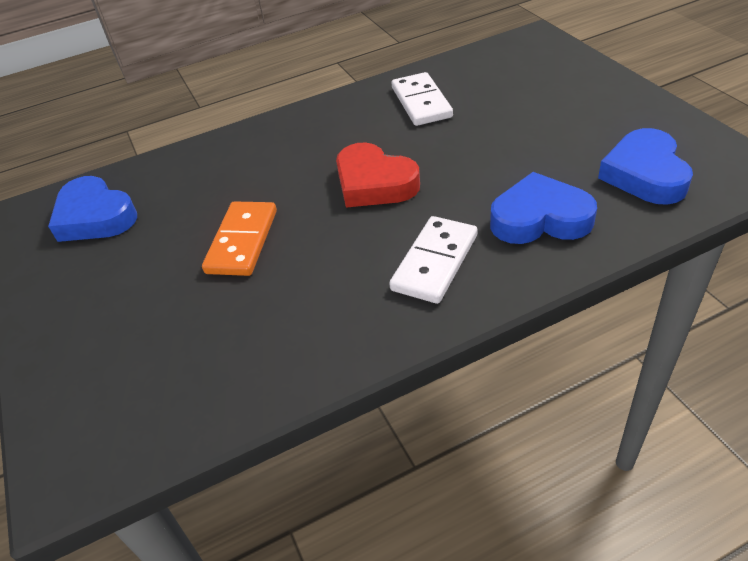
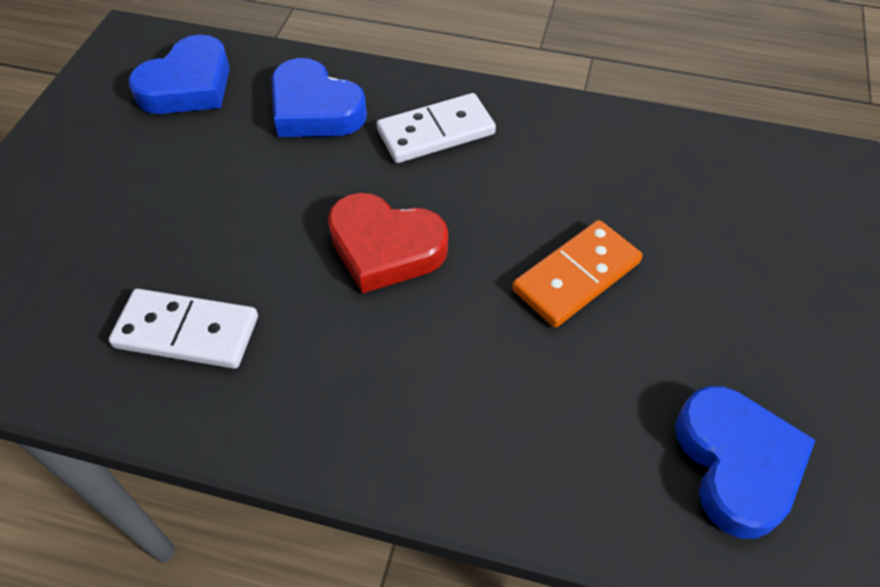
camera: 145 degrees left, 10 degrees up
(374, 183) = (385, 248): red heart -> red heart turned 120 degrees clockwise
(421, 102) = (187, 332): white domino -> white domino turned 75 degrees clockwise

